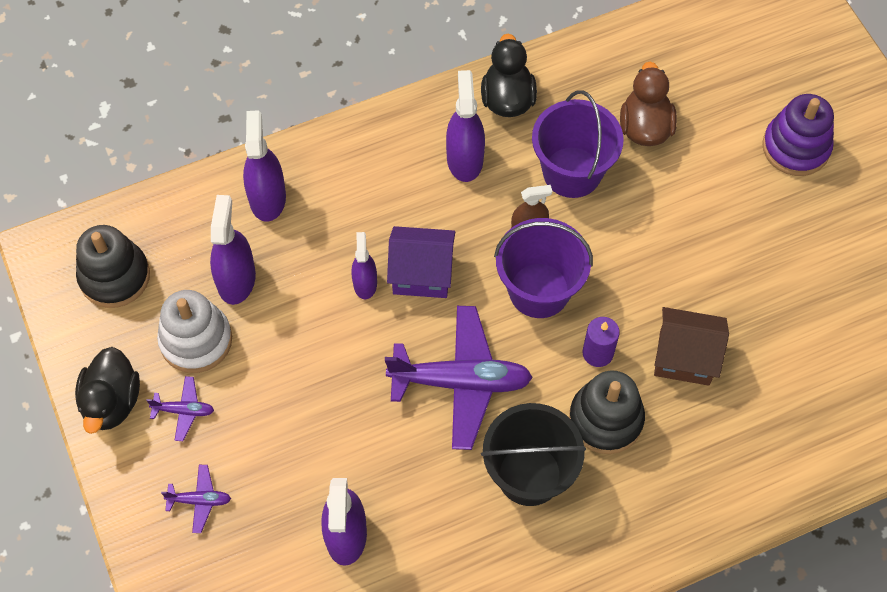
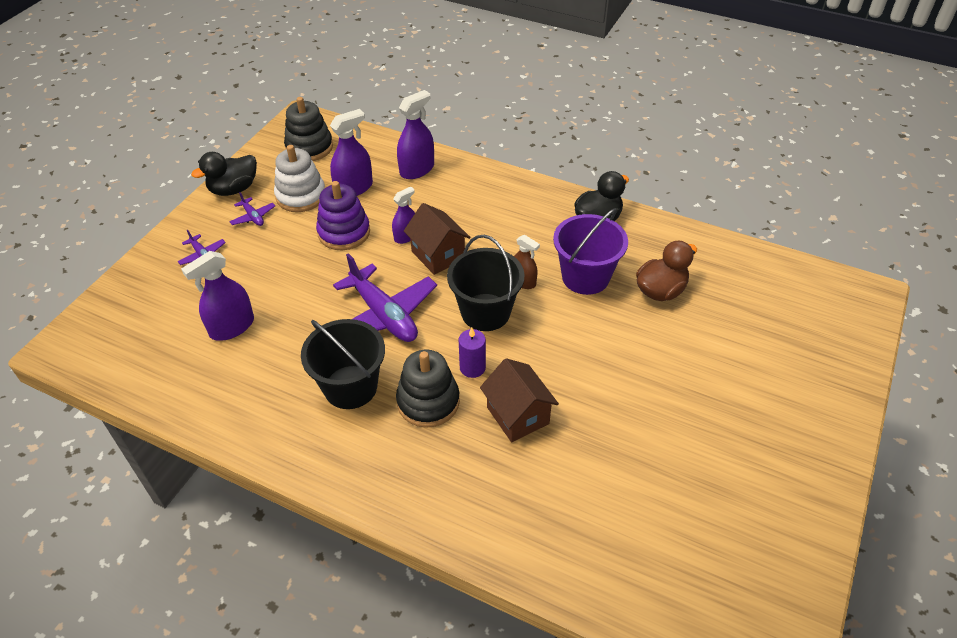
camera: 50 degrees right, 15 degrees down
(422, 274) = (438, 255): purple house -> brown house
(464, 159) = (535, 227): purple spray bottle -> none
(539, 290) = (485, 312): purple bucket -> black bucket
(795, 147) = (749, 376): purple stacking toy -> purple stacking toy (344, 232)

